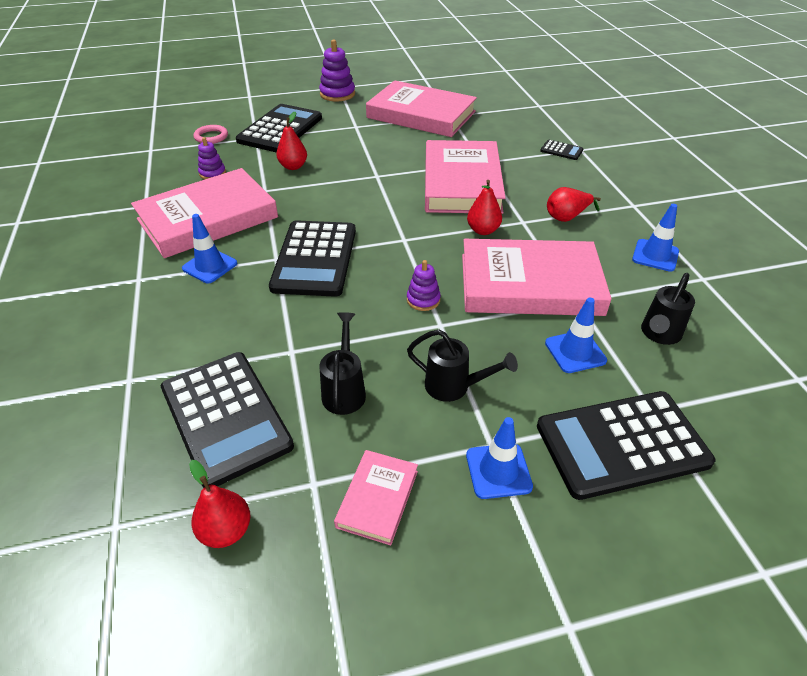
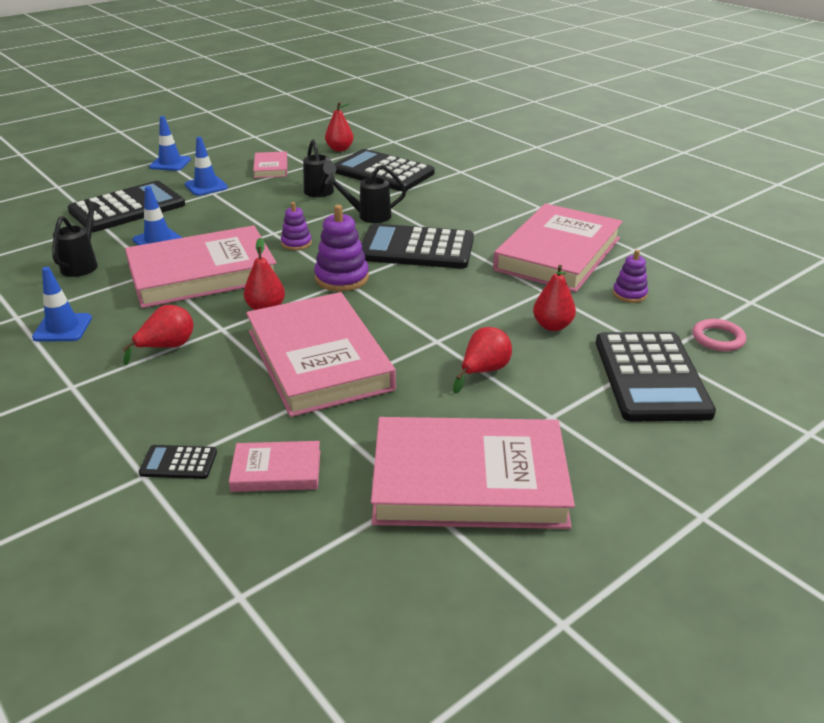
camera: 155 degrees right, 10 degrees down
(210, 266) = (498, 225): blue traffic cone -> blue traffic cone (170, 163)
(314, 259) = (416, 248): black calculator -> black calculator turned 60 degrees counterclockwise
(337, 94) = (676, 491): purple stacking toy -> purple stacking toy (342, 278)
(366, 153) = (483, 371): none -> red pear
(454, 387) = (246, 208): black watering can -> black watering can (368, 216)
(510, 137) = (276, 471): none -> pink book

